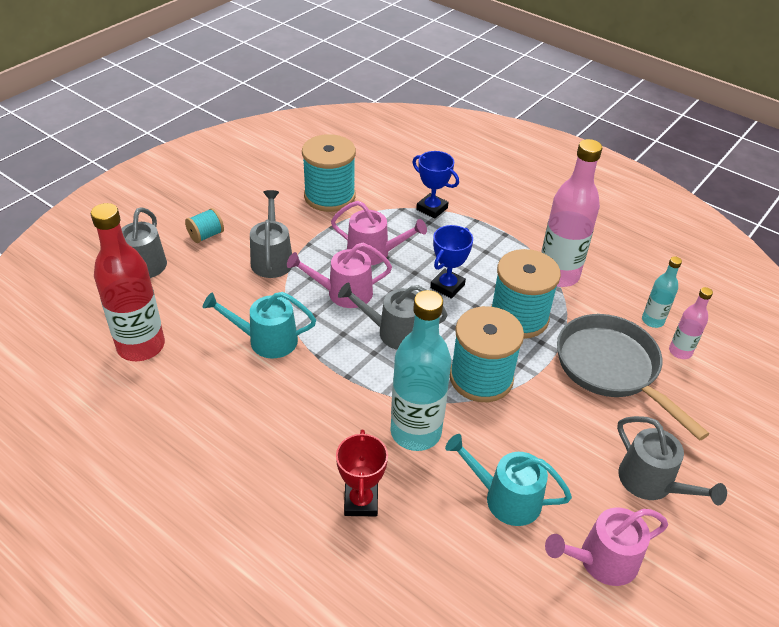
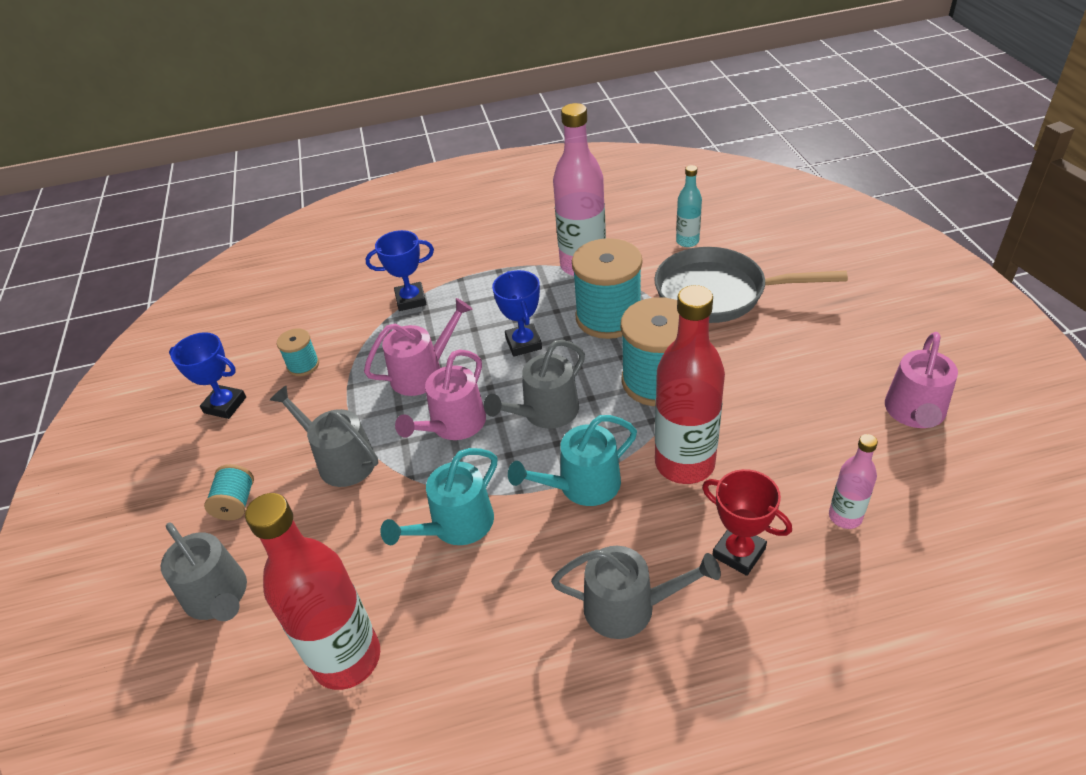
camera: 45 degrees left, 0 degrees up
(270, 185) = (225, 405): none -> blue trophy
(329, 196) = (303, 365): turquoise spool -> turquoise spool, size x0.48
(415, 432) = (684, 463): turquoise bottle -> red bottle
(506, 498) = (808, 439): turquoise watering can -> turquoise watering can (582, 485)
(651, 482) = (855, 338): grey watering can -> grey watering can (628, 607)
(680, 351) = (733, 245): pink bottle -> pink bottle (845, 517)

